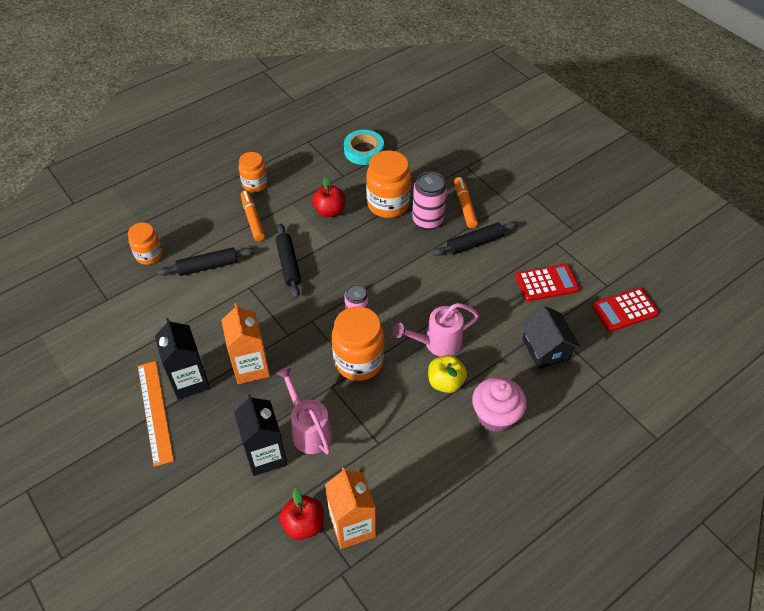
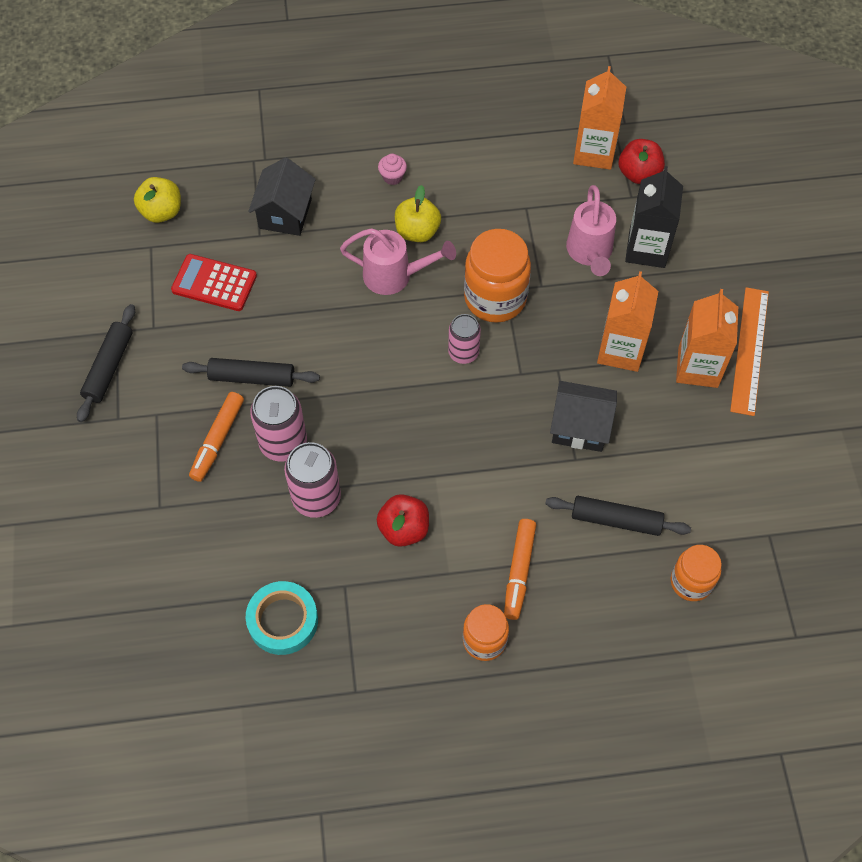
camera: 150 degrees left, 10 degrees up
(190, 381) = (698, 367): black carton -> orange carton
(255, 306) = (580, 427): none -> black house
(288, 264) = (507, 468): black rolling pin -> black rolling pin (109, 367)
(388, 204) = (316, 498): orange jar -> pink can
(495, 416) = (392, 177): pink cupcake -> pink cupcake, size x0.48
(624, 310) = (161, 212): red calculator -> yellow apple

